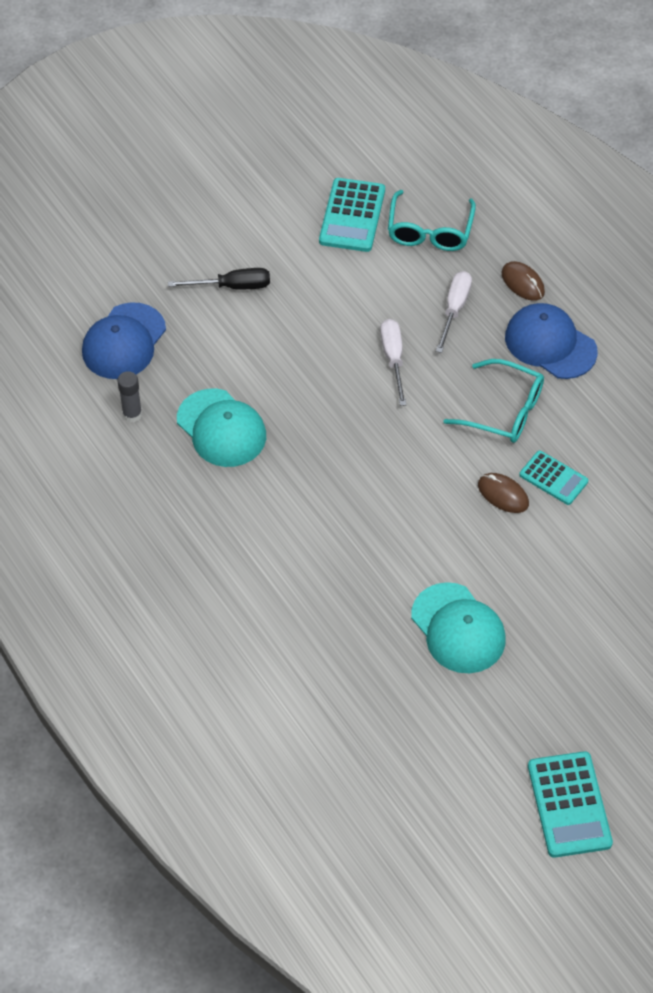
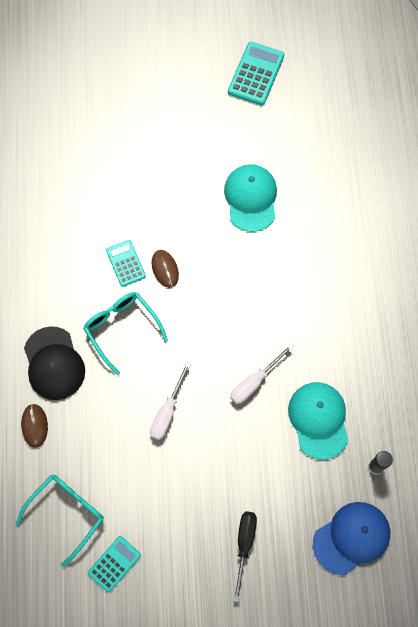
camera: 150 degrees left, 15 degrees up
(232, 286) = (244, 545): black screwdriver -> black screwdriver turned 75 degrees clockwise
(352, 216) = (114, 564): turquoise calculator -> turquoise calculator, size x0.64
(454, 309) = (98, 430): white screwdriver -> white screwdriver (254, 382)
(550, 344) = (54, 363): blue cap -> black cap

